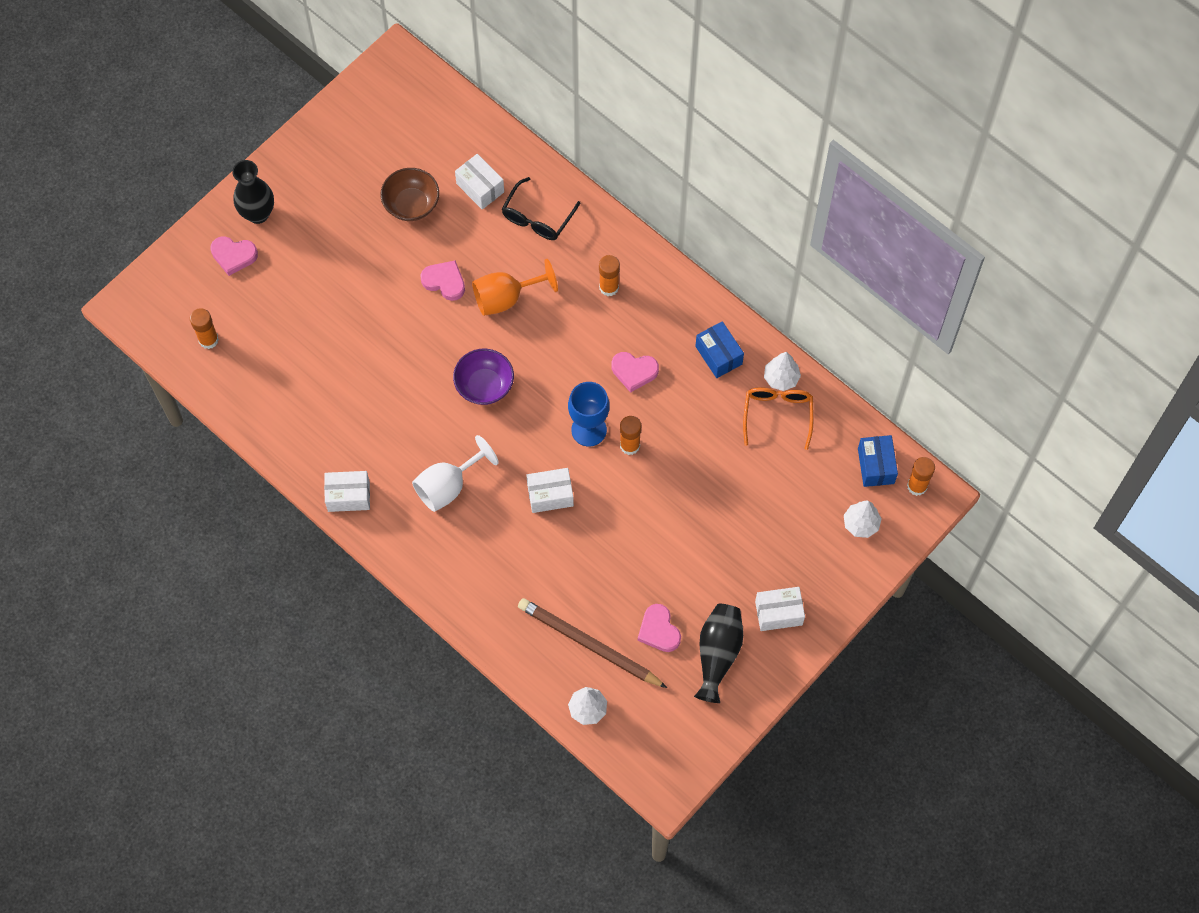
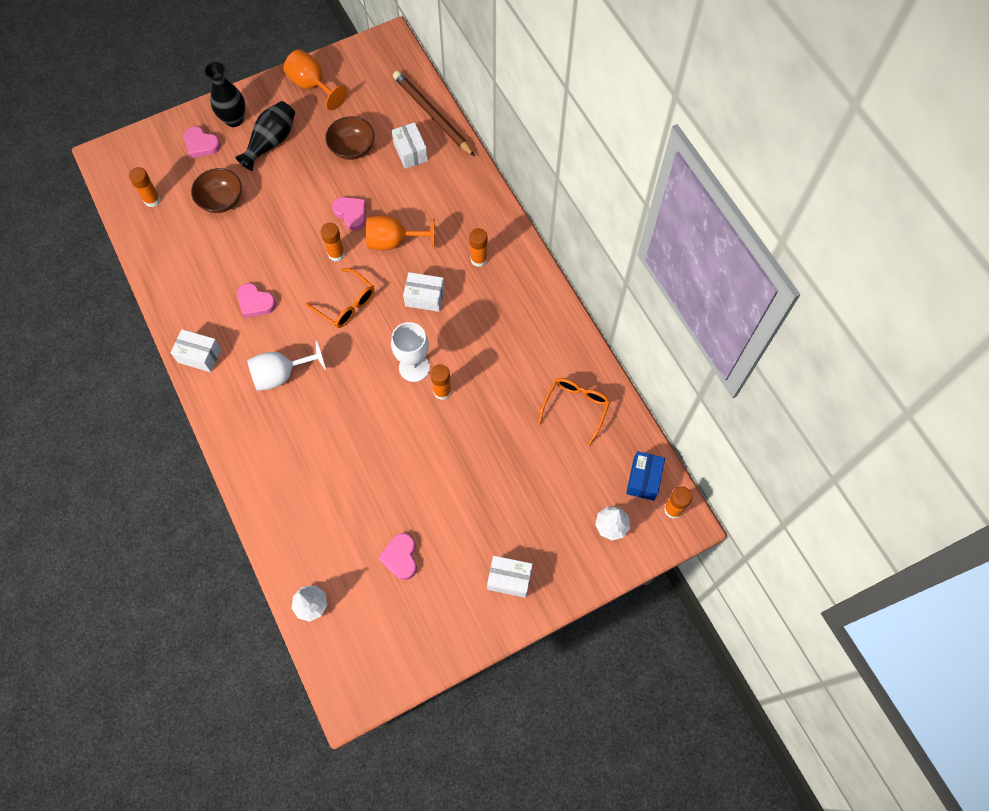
camera: 20 degrees right, 0 degrees up
(289, 314) = (221, 200): none -> brown bowl
(330, 143) = (312, 85): none -> orange goblet
(448, 333) = (336, 254): none -> orange glue stick
(484, 385) = (346, 304): purple bowl -> orange glasses
(537, 217) = (445, 188): black glasses -> none
(550, 495) = (360, 410): white box -> white box (425, 297)
(589, 430) = (414, 367): blue goblet -> white goblet
(589, 645) = (337, 548): brown pencil -> brown pencil (432, 115)
(634, 371) = (471, 332): pink heart -> pink heart (255, 302)
(718, 355) = (546, 342): blue box -> none
(718, 654) = (442, 597): black vase -> black vase (271, 142)
(781, 378) = (590, 378): white tree -> none

